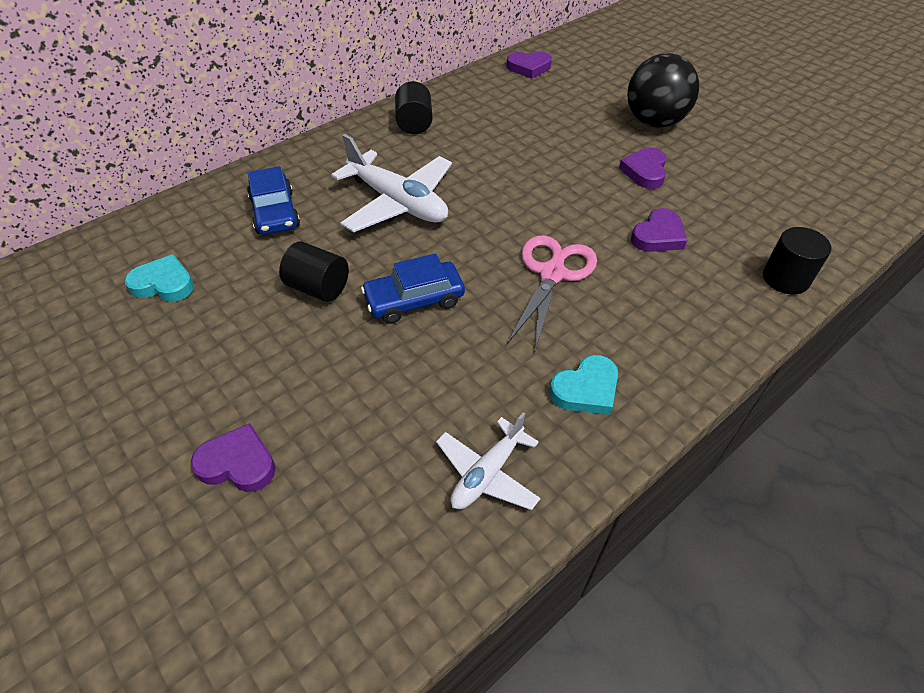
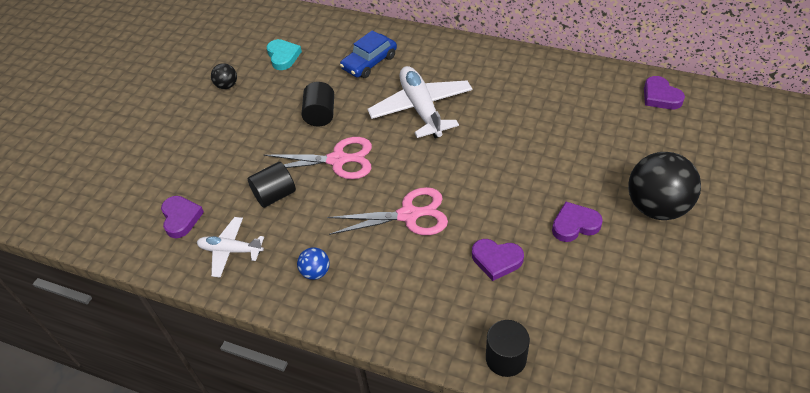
camera: 65 degrees right, 0 degrees up
(147, 366) = (227, 85): none -> black ball
(238, 463) = (189, 151): purple heart -> purple heart (181, 218)
(398, 203) = (421, 109): white plane -> white plane turned 150 degrees clockwise
(414, 124) = (515, 73): black cylinder -> black cylinder (275, 195)
(414, 300) = (338, 160): blue car -> pink scissors
(586, 389) = (315, 272): turquoise heart -> blue ball

